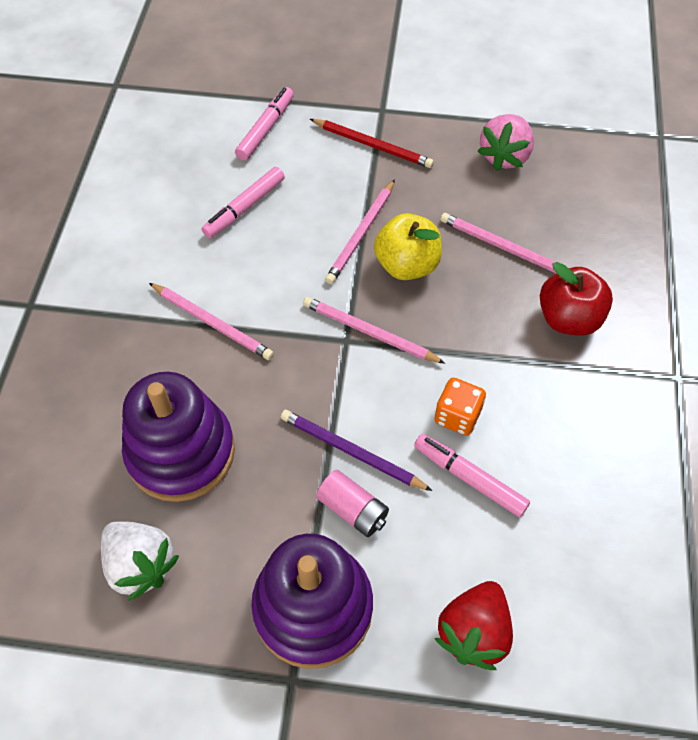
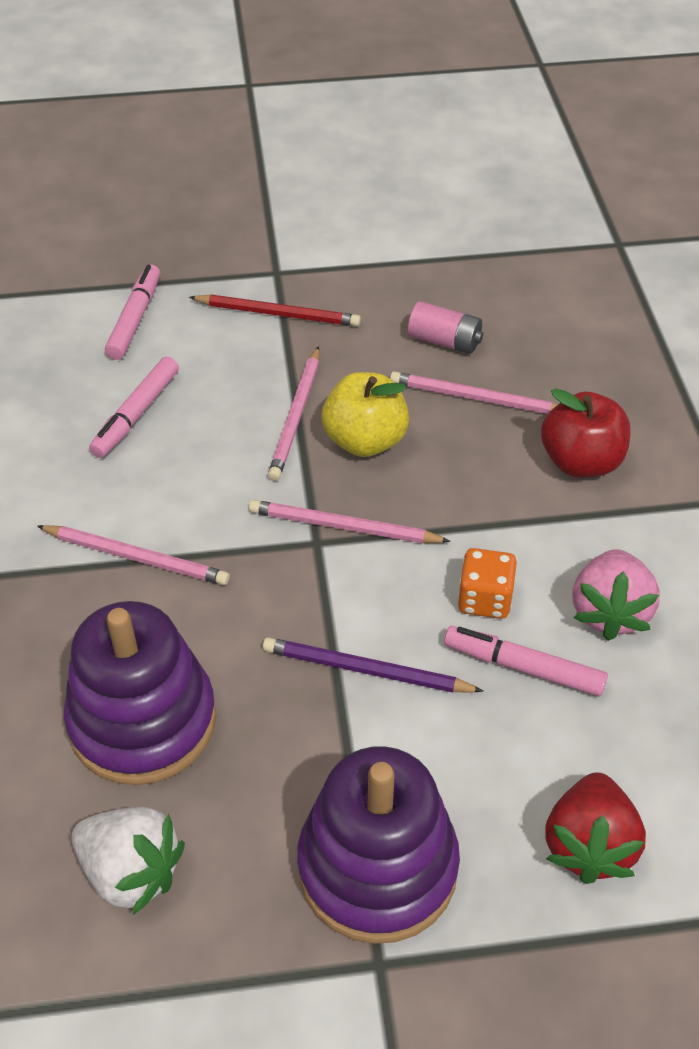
camera: 15 degrees left, 10 degrees down
(353, 510) = (390, 738): pink battery -> pink battery (444, 341)
(504, 156) = (444, 297): pink strawberry -> pink strawberry (609, 611)

